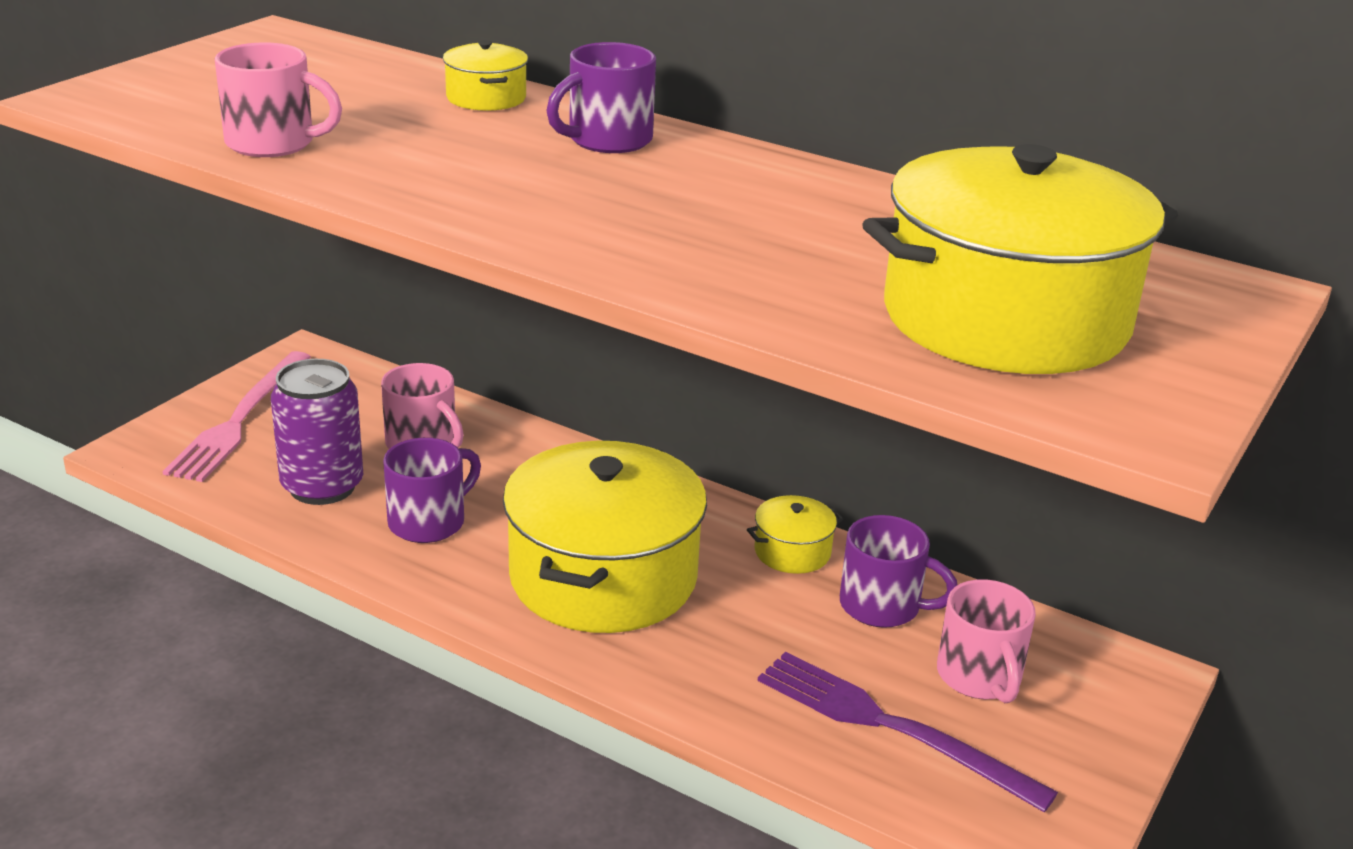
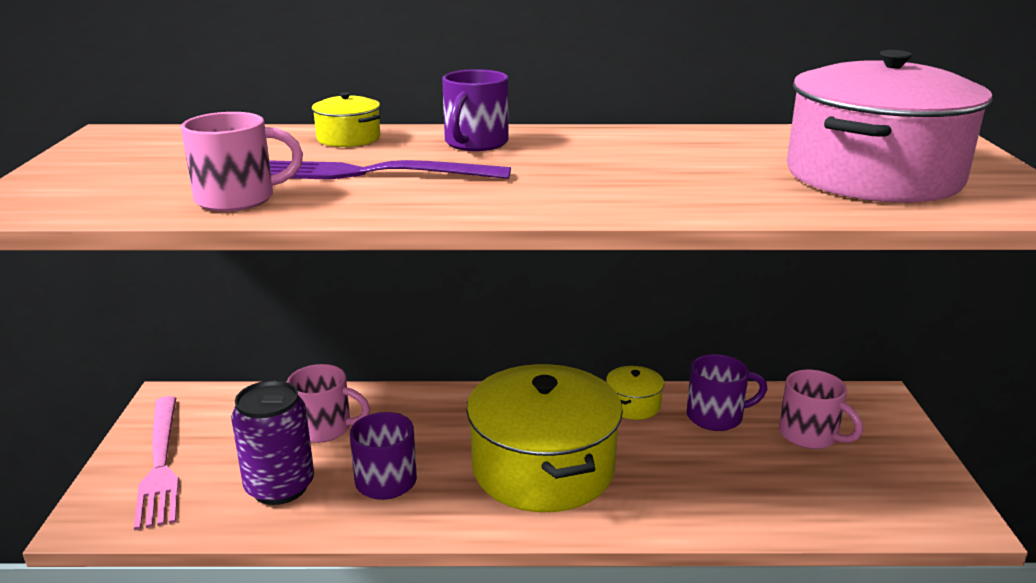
camera: 30 degrees left, 5 degrees down
(891, 727) = (804, 486): purple fork -> purple fork (373, 173)
(1005, 318) = (873, 176): yellow pot -> pink pot

